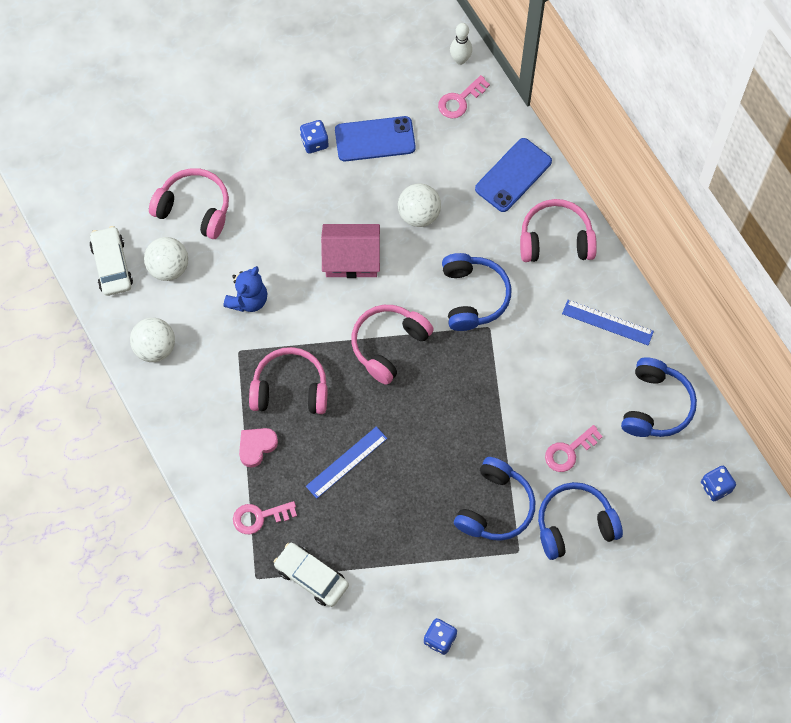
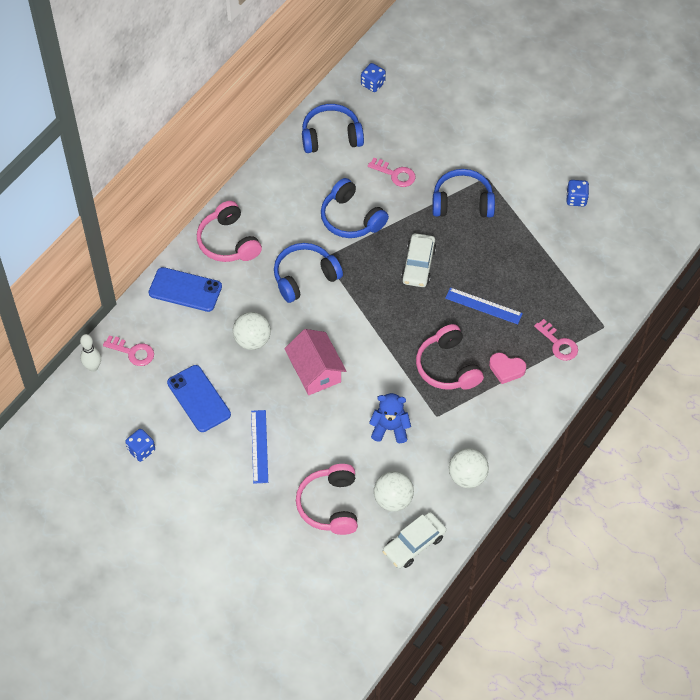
camera: 115 degrees left, 10 degrees down
(311, 577) = (581, 292): white car -> white car (418, 265)
(314, 142) = (223, 442): blue dice -> blue dice (141, 450)
(388, 345) = (375, 316): pink headphones -> none
(575, 524) = (447, 152): blue headphones -> blue headphones (351, 218)
(607, 322) = (281, 186): blue ruler -> blue ruler (259, 446)

